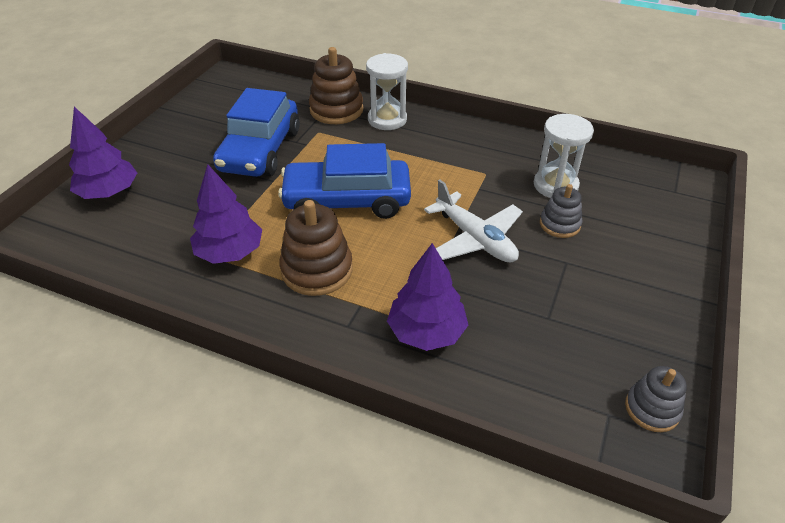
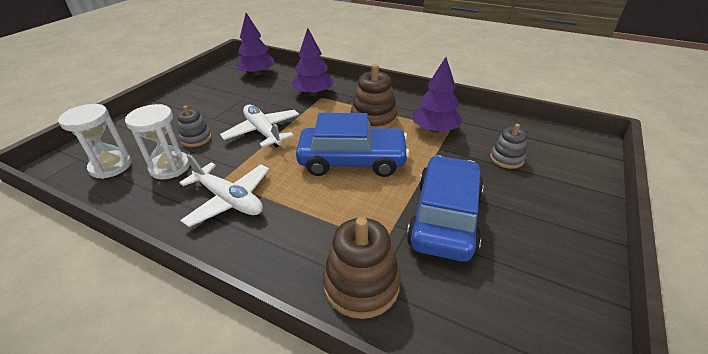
camera: 175 degrees left, 5 degrees down
(109, 193) = (567, 176): purple tree -> purple tree (257, 73)
(387, 119) = (295, 260): white hourglass -> white hourglass (111, 166)
(465, 156) = (229, 200): none -> white plane
(652, 409) = (226, 71): grey stacking toy -> grey stacking toy (506, 158)

